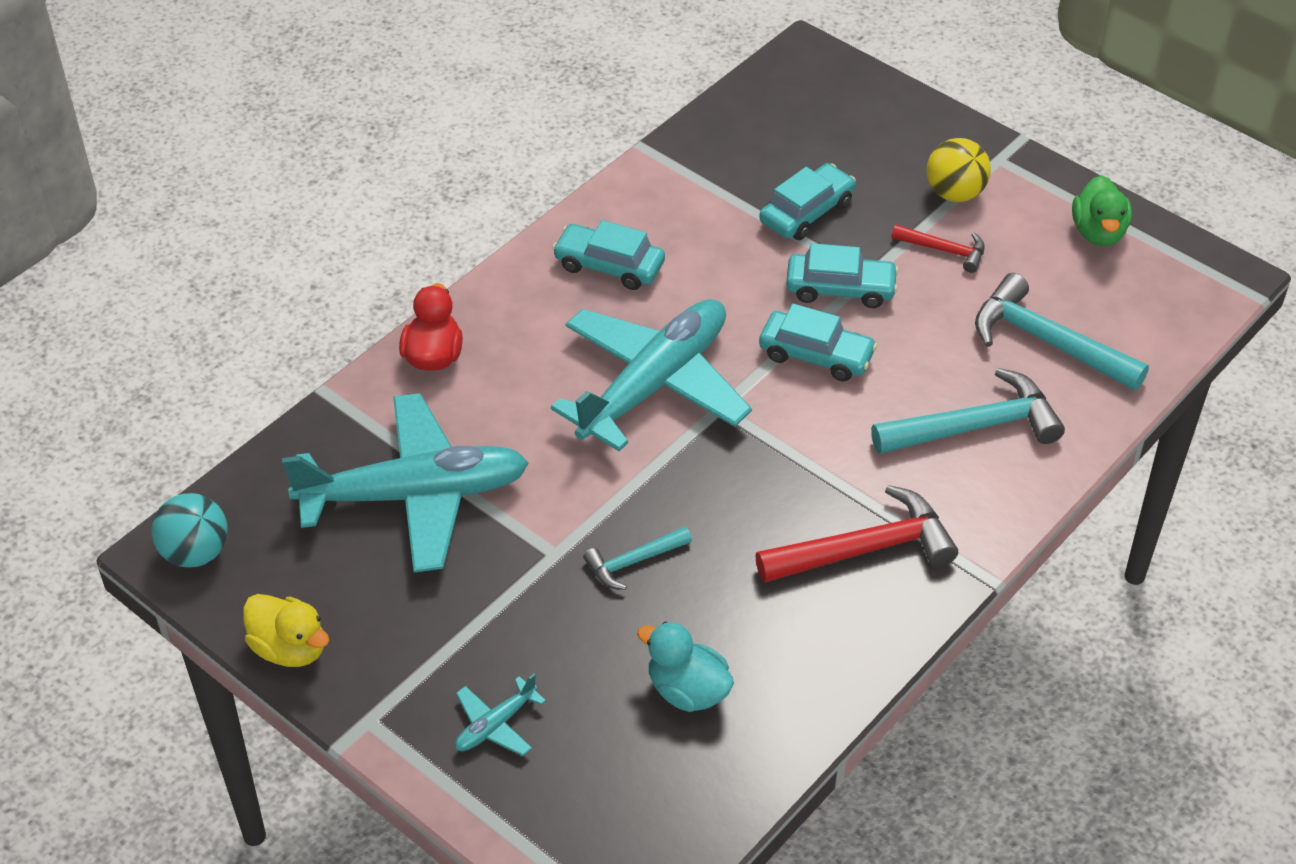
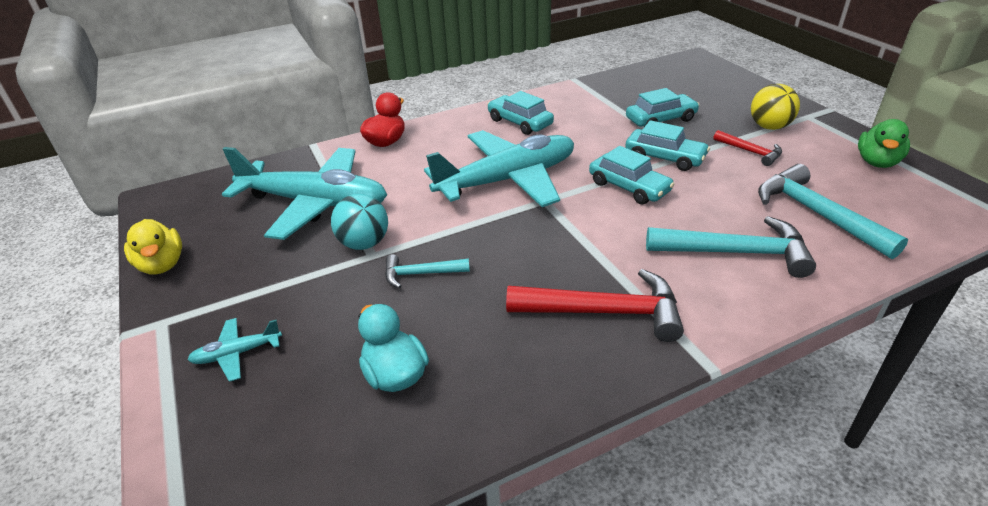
camera: 25 degrees right, 10 degrees down
(195, 552) = (168, 201): turquoise ball -> turquoise ball (364, 243)

